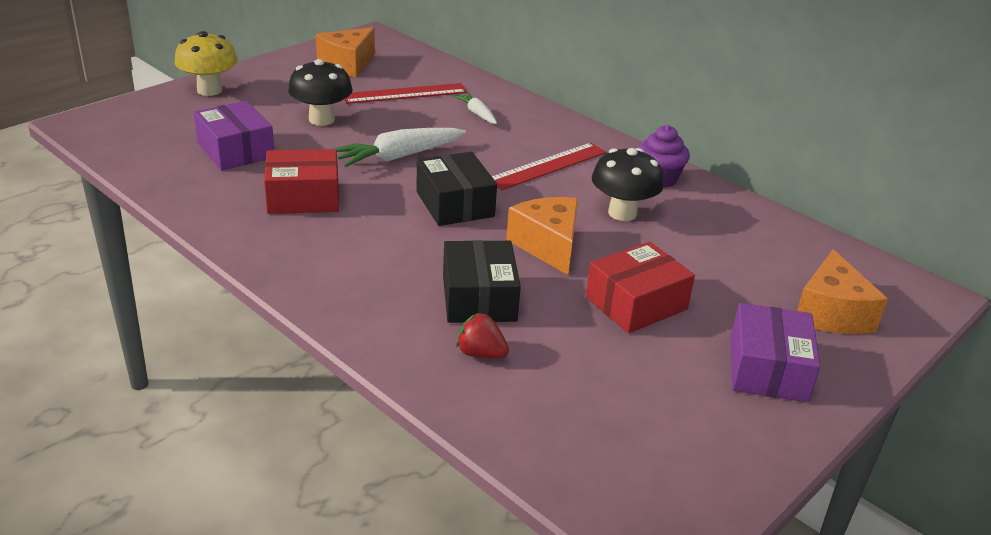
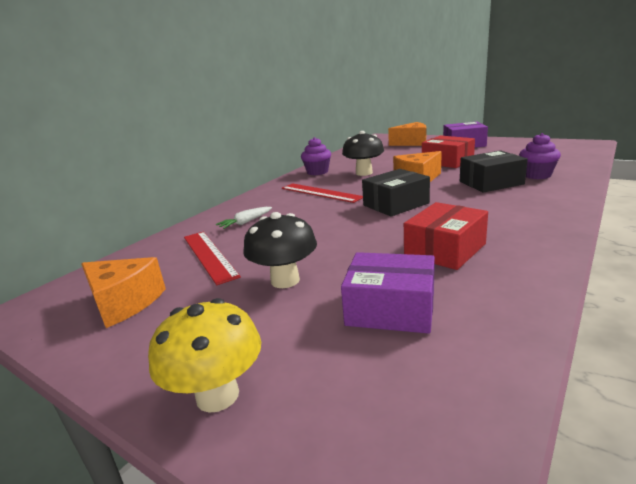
camera: 95 degrees left, 10 degrees down
(235, 150) = (390, 309): purple box -> purple box turned 60 degrees clockwise
(303, 197) = (445, 250): red box -> red box turned 60 degrees clockwise
(399, 156) = (340, 232): white carrot -> none
(480, 354) = (536, 175): red strawberry -> purple cupcake

